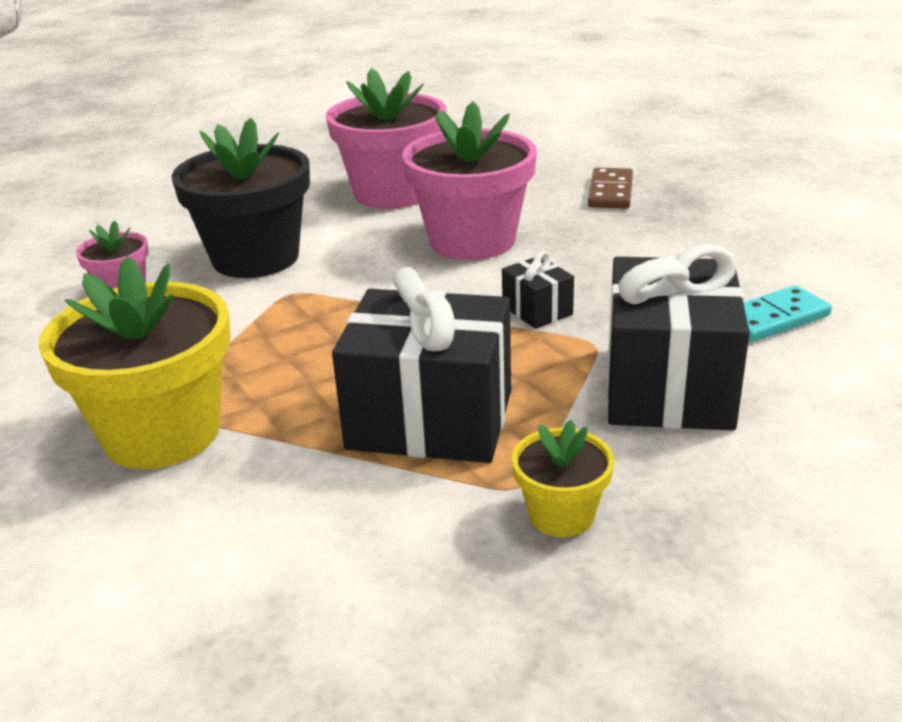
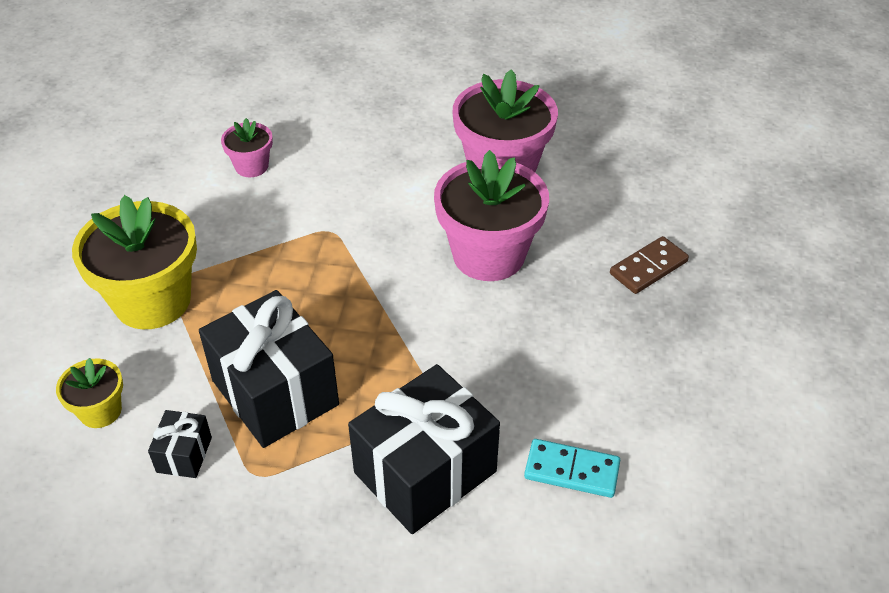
camera: 40 degrees right, 15 degrees up
(255, 258) = (348, 183): black flower pot -> none
(537, 310) = (441, 350): black gift -> black gift (184, 454)
(561, 514) = (250, 511): yellow flower pot -> yellow flower pot (100, 411)

